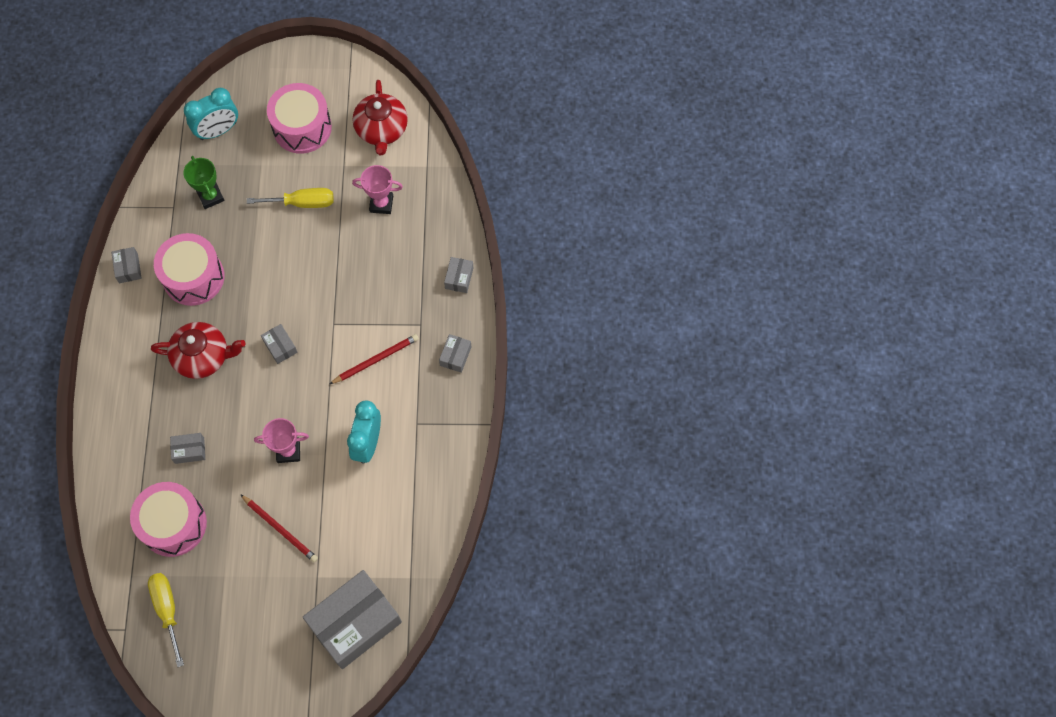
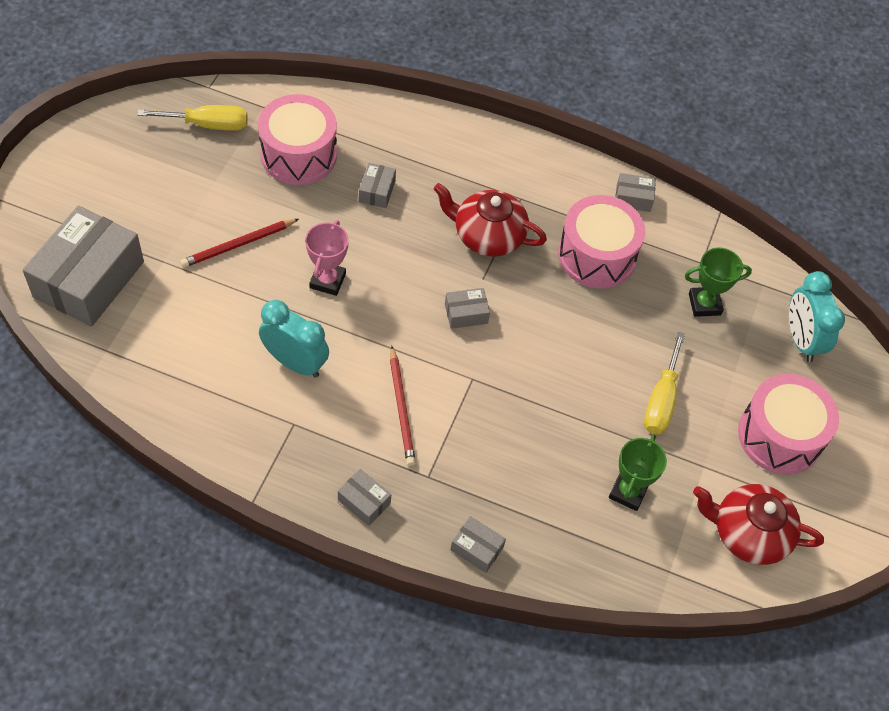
camera: 105 degrees right, 10 degrees down
(203, 356) = (487, 235): red teapot -> red teapot turned 90 degrees clockwise
(355, 623) = (89, 279): grey box -> grey box turned 45 degrees clockwise
(381, 204) = (628, 492): pink trophy -> green trophy

